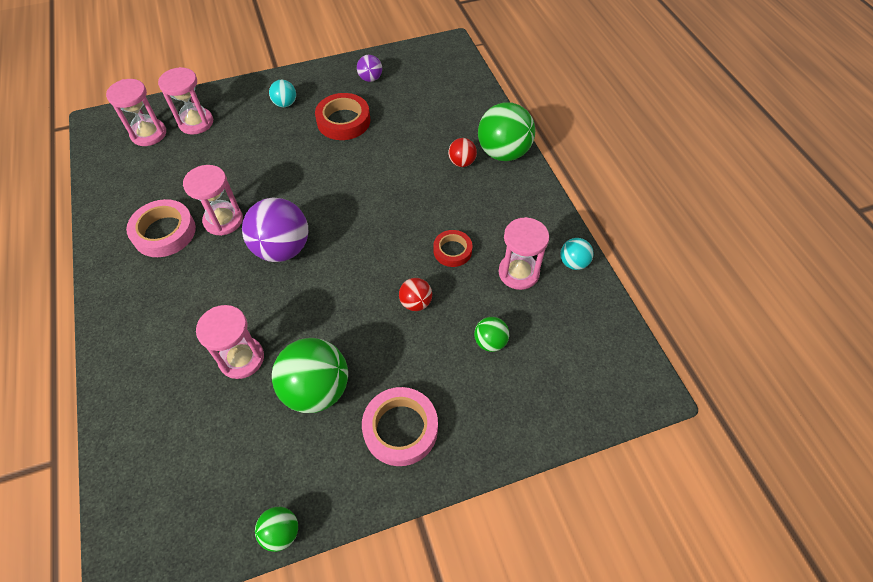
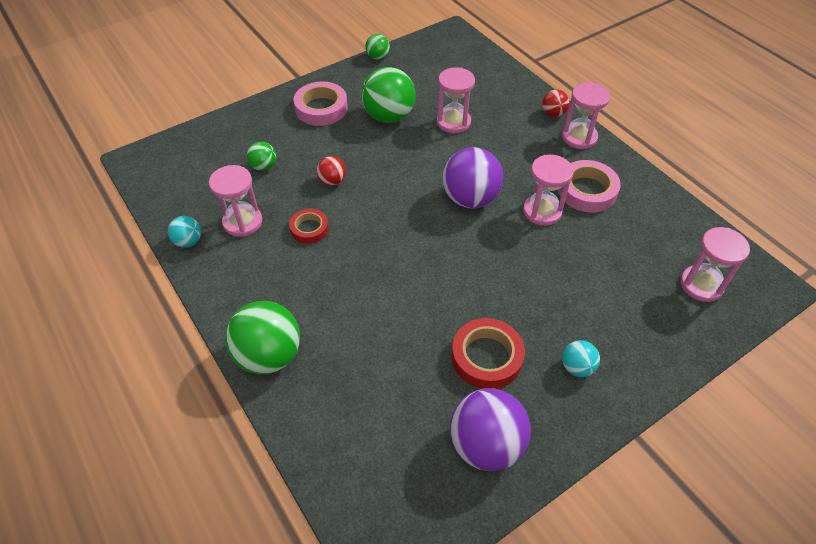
camera: 165 degrees right, 5 degrees down
(196, 122) = (663, 312): pink hourglass -> pink hourglass (579, 137)
(370, 78) = (486, 444): purple ball -> purple ball, size x1.98
(462, 162) = (319, 329): red ball -> red ball (553, 114)

